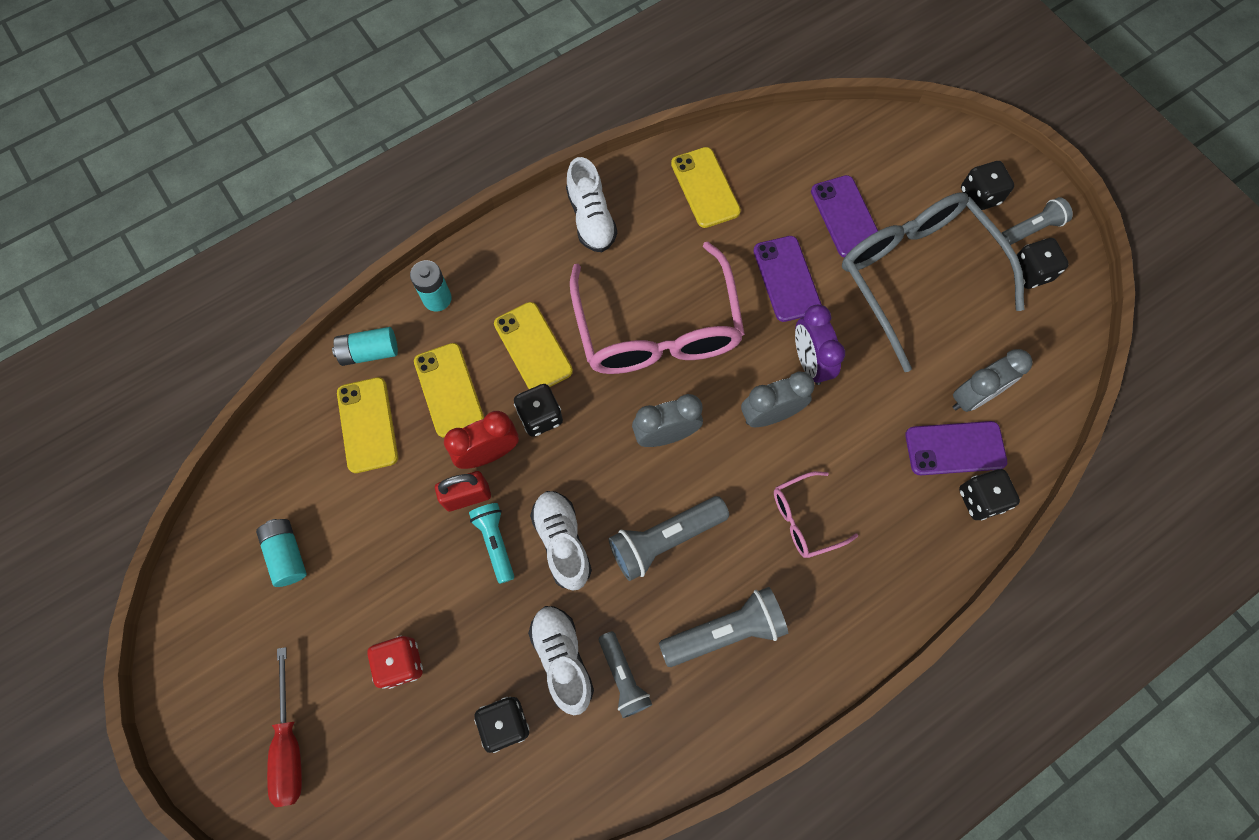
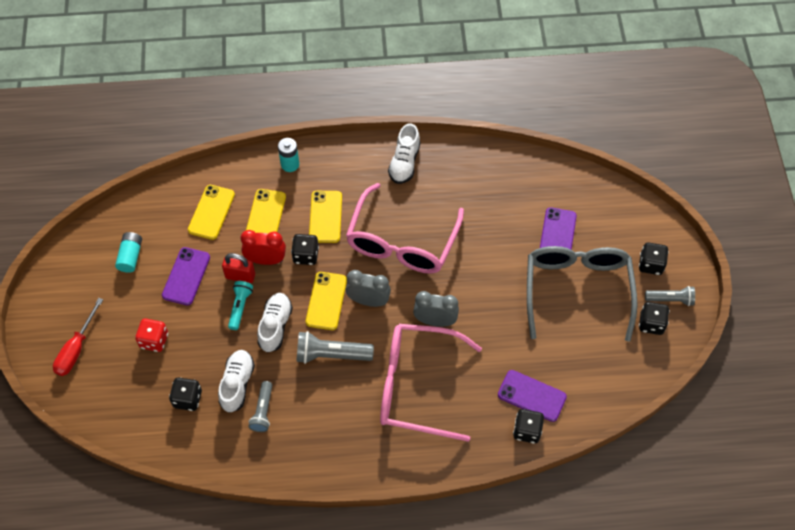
camera: 30 degrees right, 10 degrees down
(369, 352) = (236, 174): turquoise battery -> none
(705, 187) = (483, 177): yellow phone -> yellow phone (326, 301)
(725, 631) = (332, 419): grey flashlight -> none
(786, 279) = (496, 252): purple phone -> purple phone (186, 276)
(804, 519) = (416, 386): pink glasses -> pink glasses, size x2.17
(809, 362) = (478, 305): purple clock -> none
(973, 396) = (563, 374): grey clock -> none

